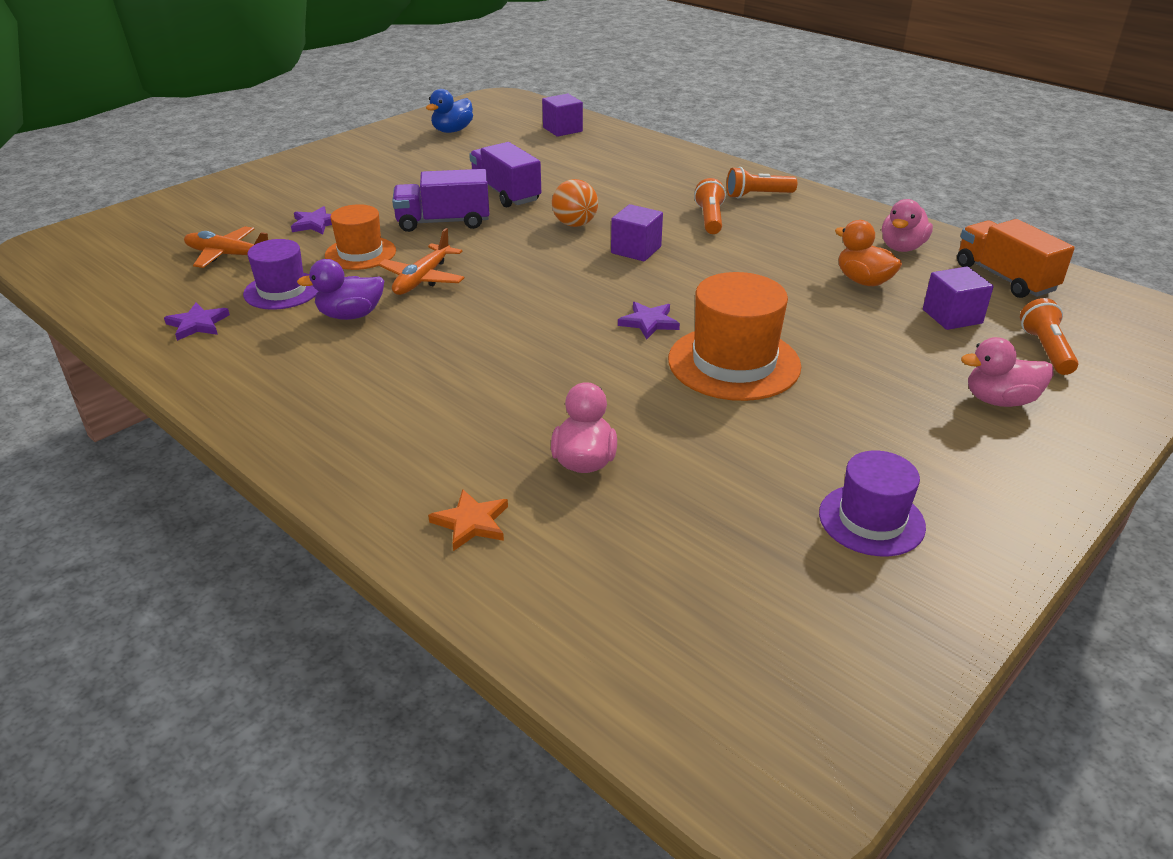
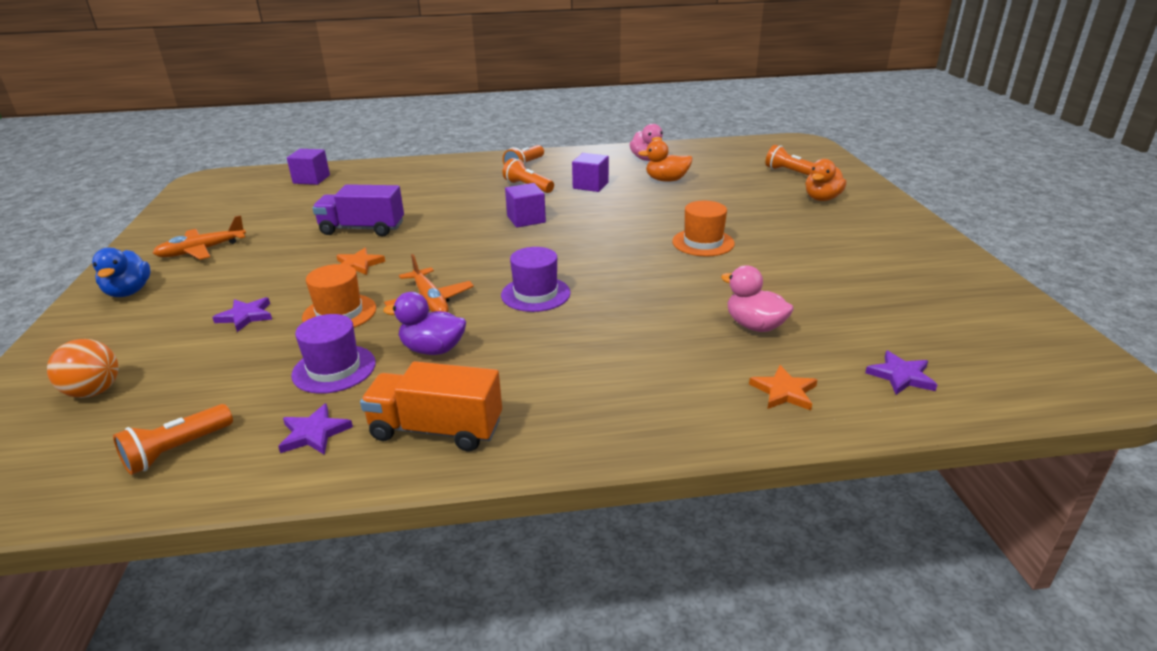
camera: 50 degrees left, 5 degrees down
(139, 289) = (176, 450): none -> orange flashlight
(228, 255) = (213, 377): orange plane -> orange plane (202, 250)
(350, 315) = (433, 349): purple duck -> purple duck turned 75 degrees clockwise
(443, 222) = (358, 264): purple truck -> orange star
(452, 131) = (217, 212): blue duck -> blue duck (129, 292)
(575, 224) = (456, 224): orange ball -> orange ball (94, 391)
(649, 322) = (621, 248): purple star -> purple star (901, 376)
(734, 363) = (703, 242): orange hat -> orange hat, size x0.64
(871, 520) = (896, 268): purple hat -> purple hat (535, 294)
(952, 316) = (732, 177): purple cube -> purple cube (590, 185)
(999, 400) = (822, 198): pink duck -> orange duck
(1004, 278) = (713, 153): orange truck -> orange truck (436, 429)

